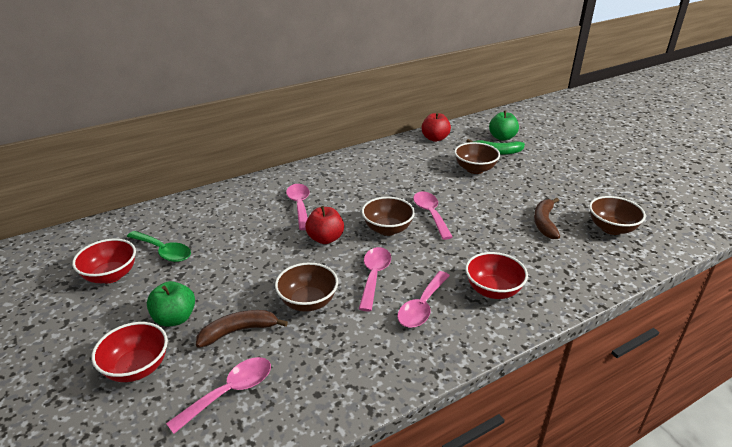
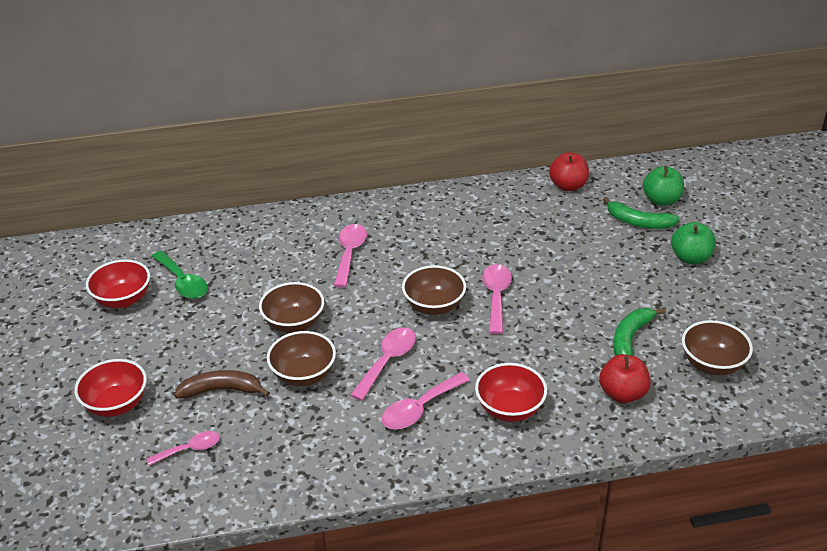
camera: 20 degrees right, 5 degrees up
(175, 318) = (167, 362): green apple -> green apple (690, 258)
(230, 392) = (190, 449): pink spoon -> pink spoon, size x0.66
(325, 239) = (358, 303): red apple -> red apple (622, 394)
(475, 169) = (591, 243): brown bowl -> brown bowl (294, 323)
(544, 223) = (630, 338): brown banana -> green banana

